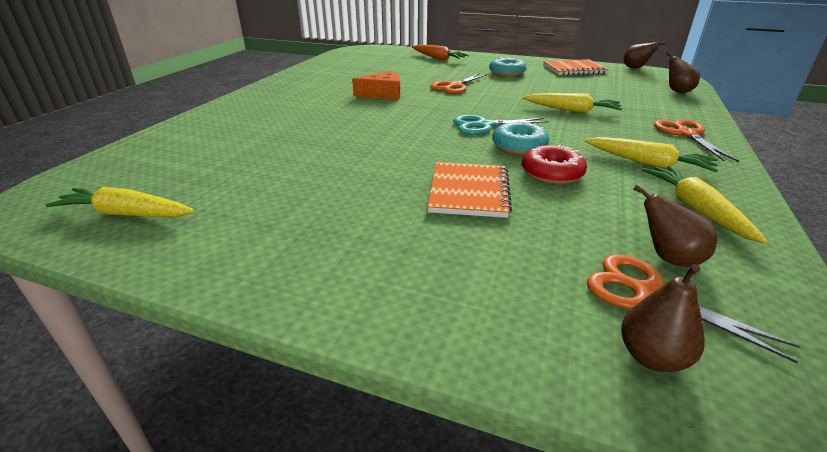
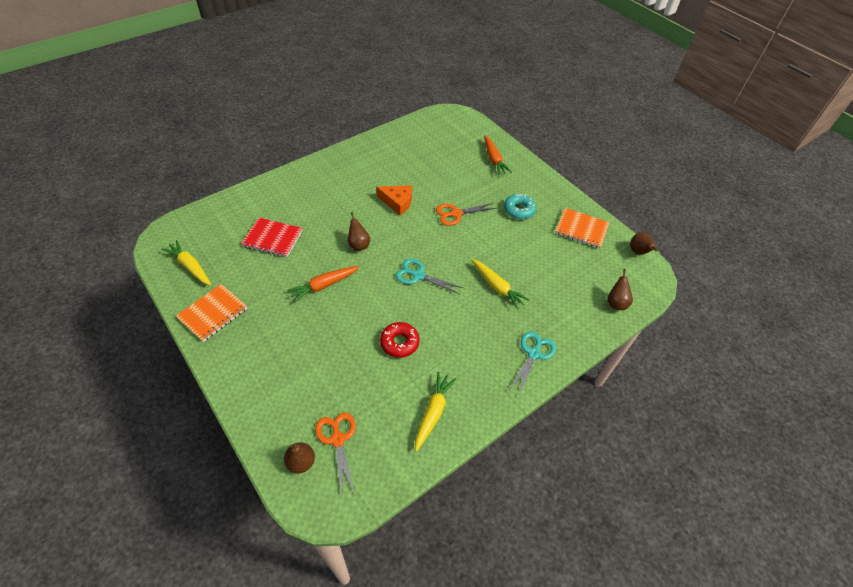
camera: 30 degrees right, 20 degrees up
(253, 152) = (273, 238): none -> red notebook
(383, 164) = (324, 285): none -> orange carrot
(469, 191) = (341, 333): orange notebook -> orange notebook (213, 313)
(519, 146) = (412, 308): turquoise donut -> none
(647, 163) = (464, 365): yellow carrot -> none
(668, 258) = (373, 429): brown pear -> brown pear (359, 245)
(686, 134) = (533, 354): orange scissors -> turquoise scissors

